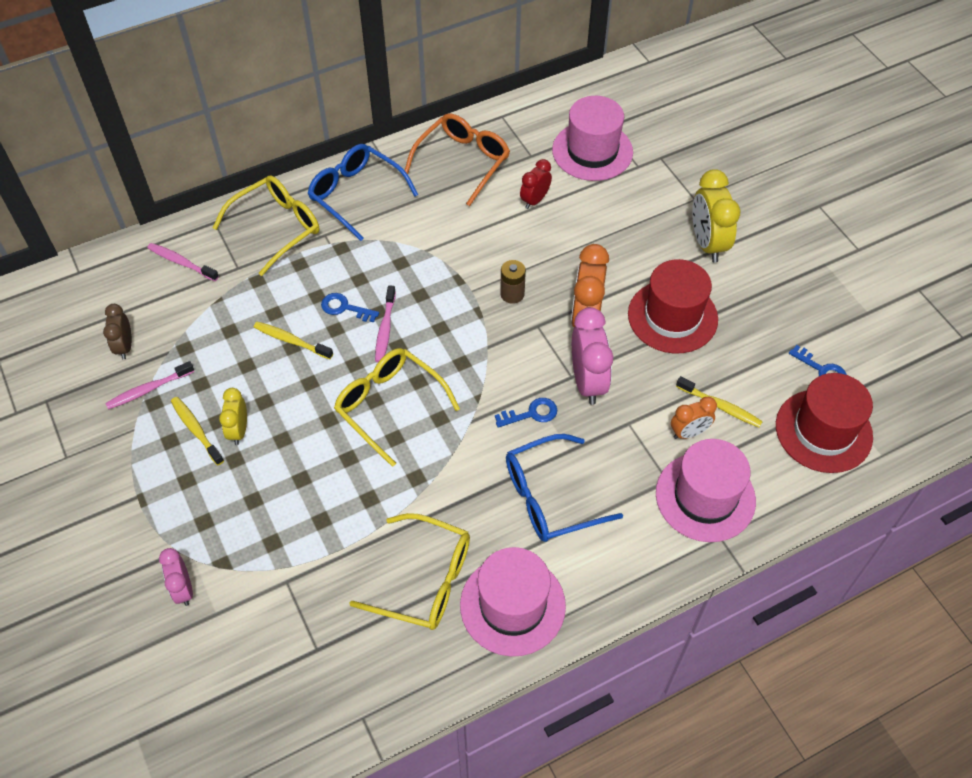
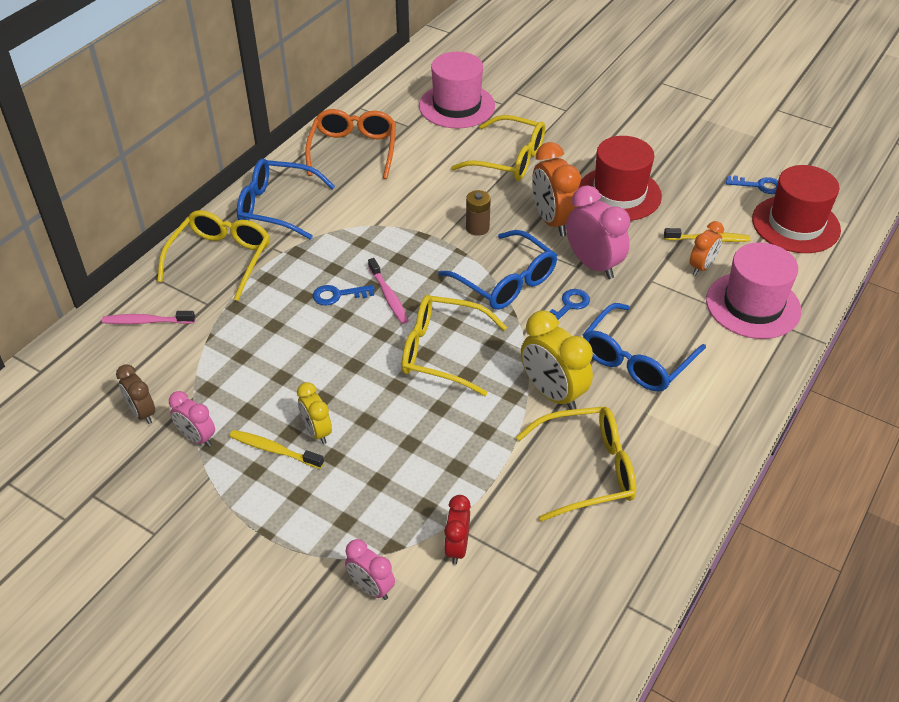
camera: 30 degrees left, 10 degrees down
(148, 389) = (197, 438): pink toothbrush -> pink clock
(291, 341) = (309, 340): yellow toothbrush -> none
(495, 361) = (505, 281): none -> blue glasses
(512, 605) = (676, 452): pink hat -> none
(534, 200) = (438, 155): red clock -> red clock (457, 547)
(596, 232) = (509, 159): none -> yellow glasses
(707, 243) = (601, 136): yellow clock -> yellow clock (552, 393)

